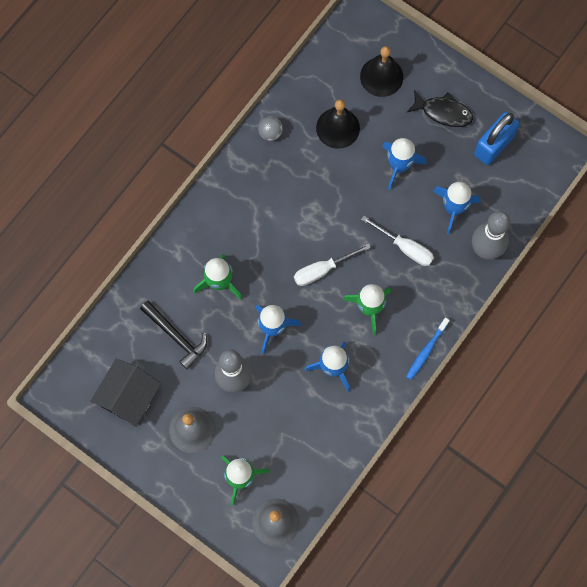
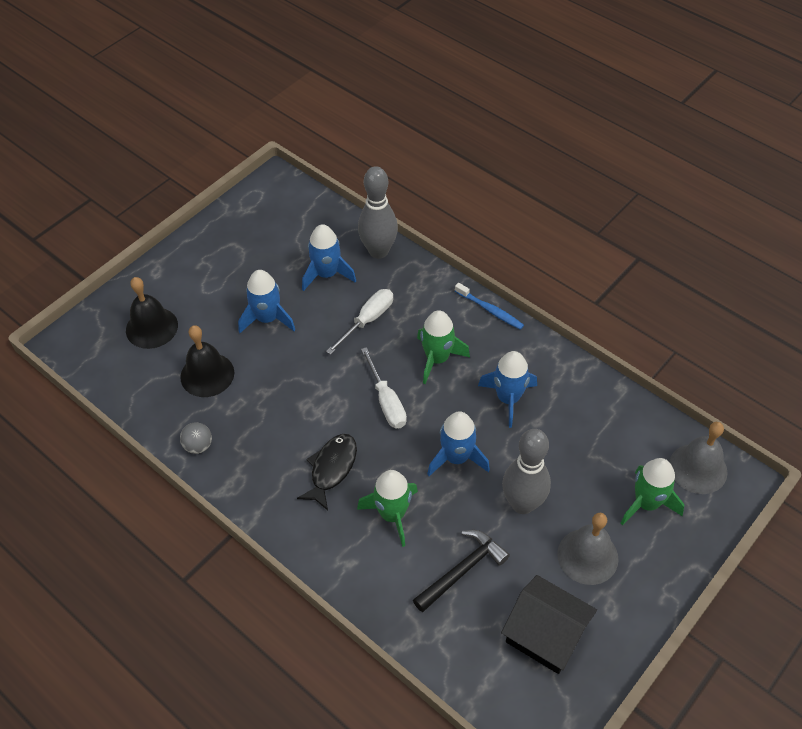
camera: 85 degrees left, 20 degrees down
(443, 112) = (210, 274): black fish -> black fish (331, 469)
(494, 145) = (259, 235): blue padlock -> none

